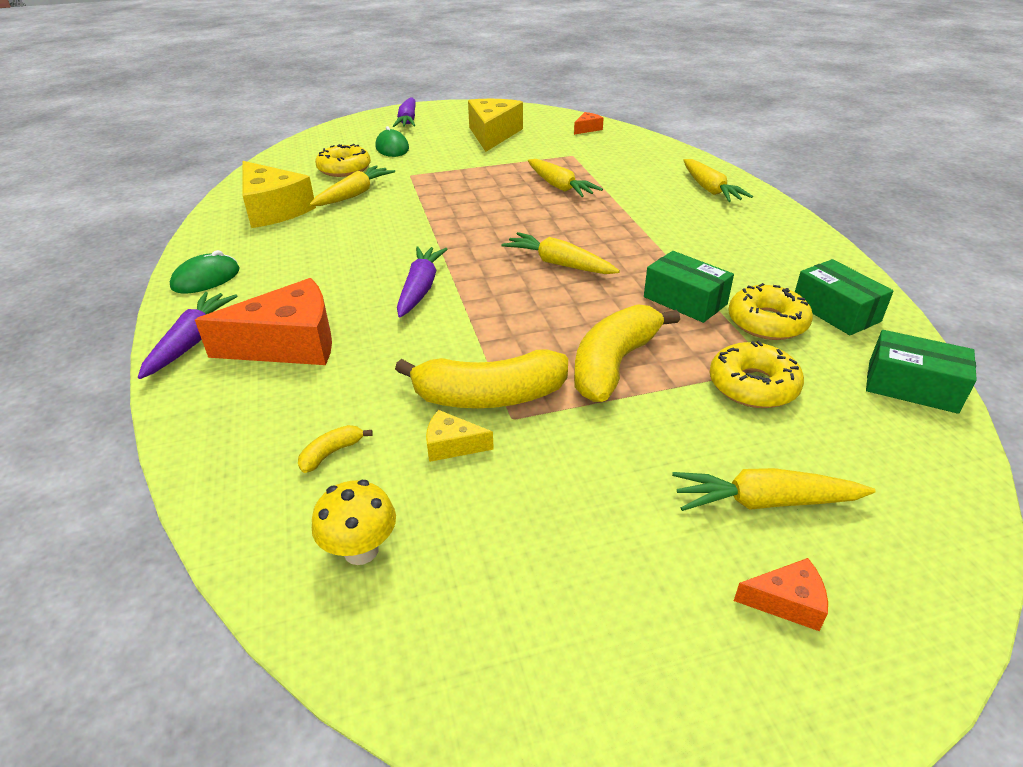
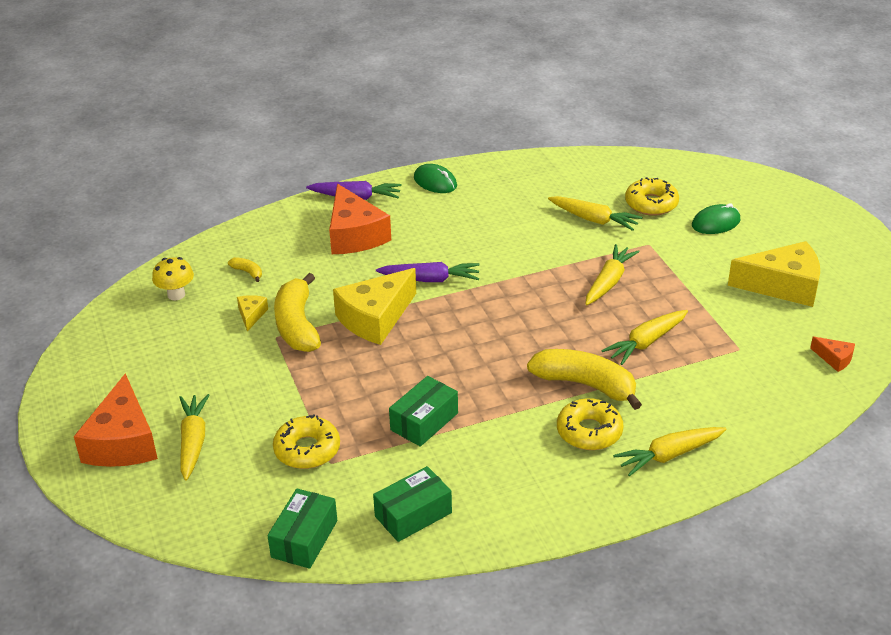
camera: 85 degrees right, 0 degrees up
(274, 209) = (553, 184): yellow cheese -> yellow cheese (375, 318)
(408, 120) = (804, 221): purple carrot -> none
(559, 264) = (479, 349): yellow carrot -> yellow carrot (609, 282)
(613, 364) = (333, 380): yellow banana -> yellow banana (585, 384)
(767, 322) = (393, 468): yellow donut -> yellow donut (589, 432)
(786, 602) = (123, 441): orange cheese -> orange cheese, size x2.21

